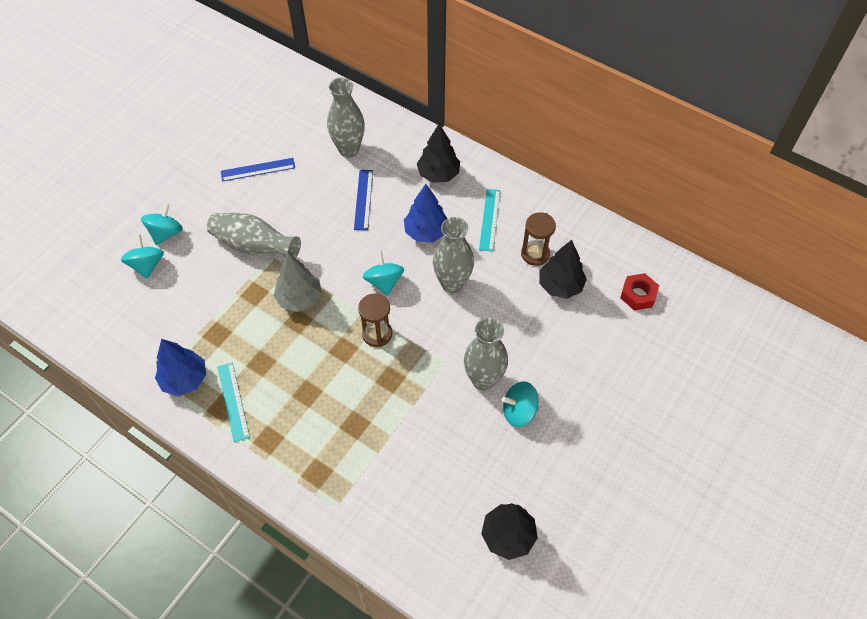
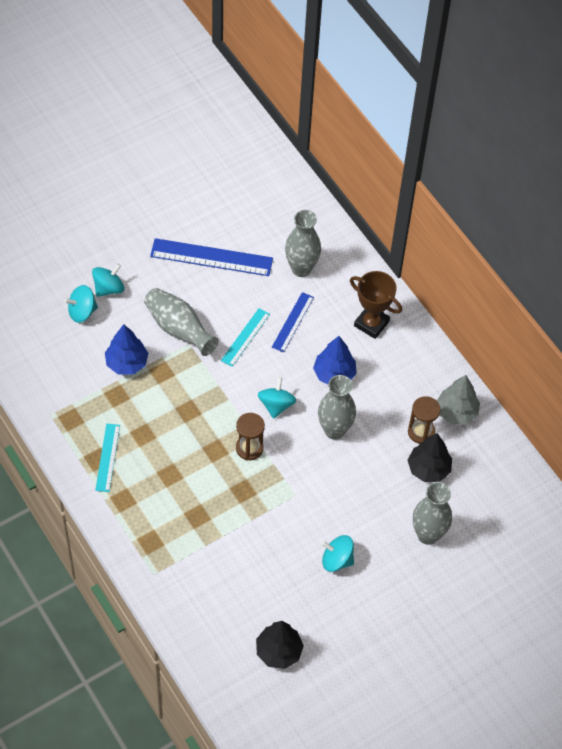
camera: 20 degrees right, 0 degrees up
(147, 265) = (82, 312): turquoise spinning top -> turquoise spinning top turned 120 degrees counterclockwise
(185, 379) = (76, 423): blue tree -> blue tree (127, 363)
(258, 169) = (211, 257): blue ruler -> blue ruler, size x1.71
(299, 298) = (198, 391): grey tree -> grey tree (456, 412)
(438, 174) = (371, 323): black tree -> brown trophy
(483, 379) = (320, 522): grey vase -> grey vase (428, 535)
(490, 219) = (397, 384): turquoise ruler -> turquoise ruler (245, 337)
(638, 295) = (493, 504): red nut -> none

